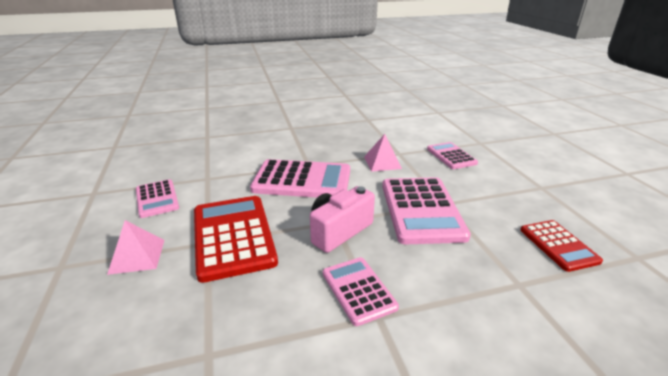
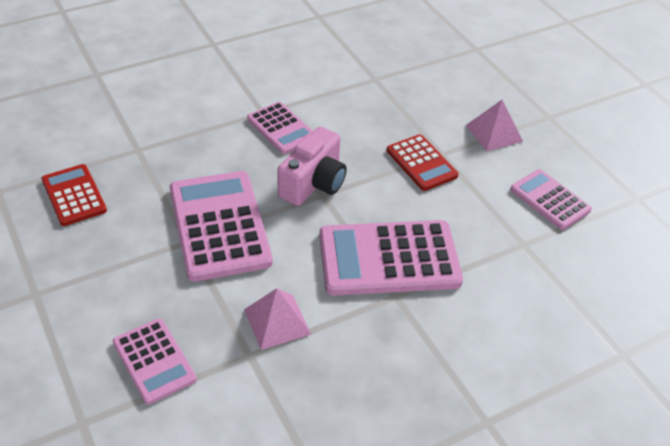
camera: 165 degrees right, 15 degrees up
(233, 236) = (421, 163): red calculator -> red calculator, size x0.57

